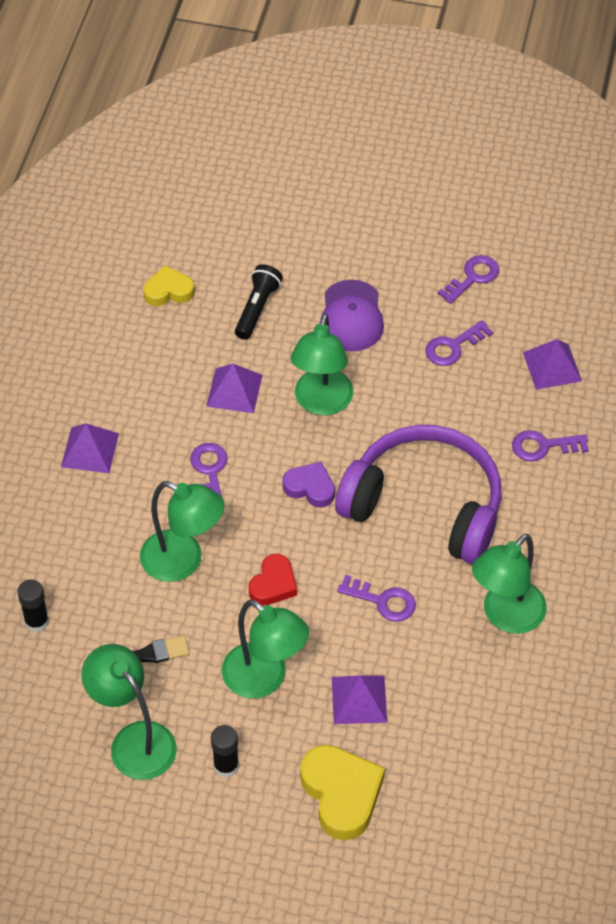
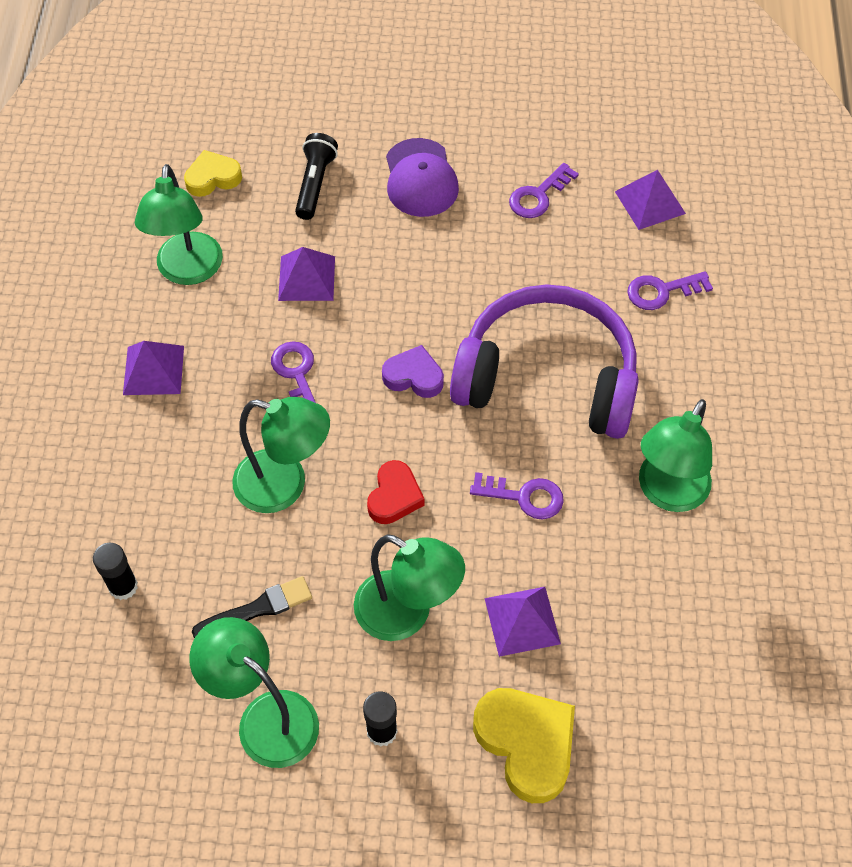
camera: 10 degrees left, 5 degrees up
(321, 403) = (407, 278): green lamp -> green lamp (188, 271)
(473, 277) = (542, 119): purple key -> none

